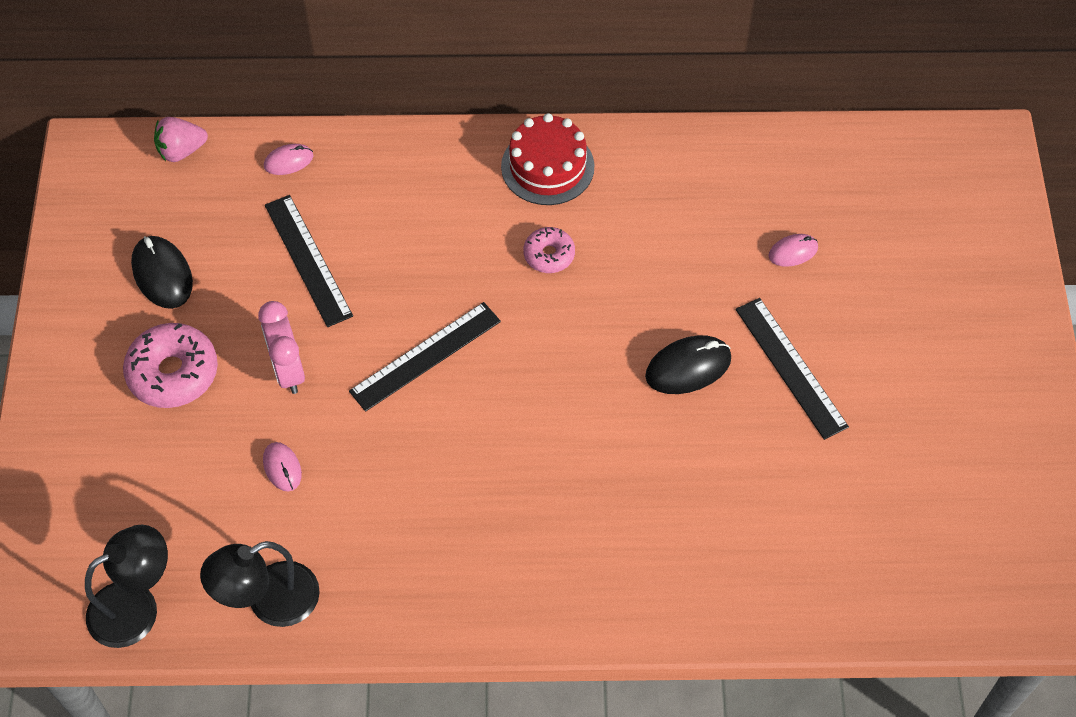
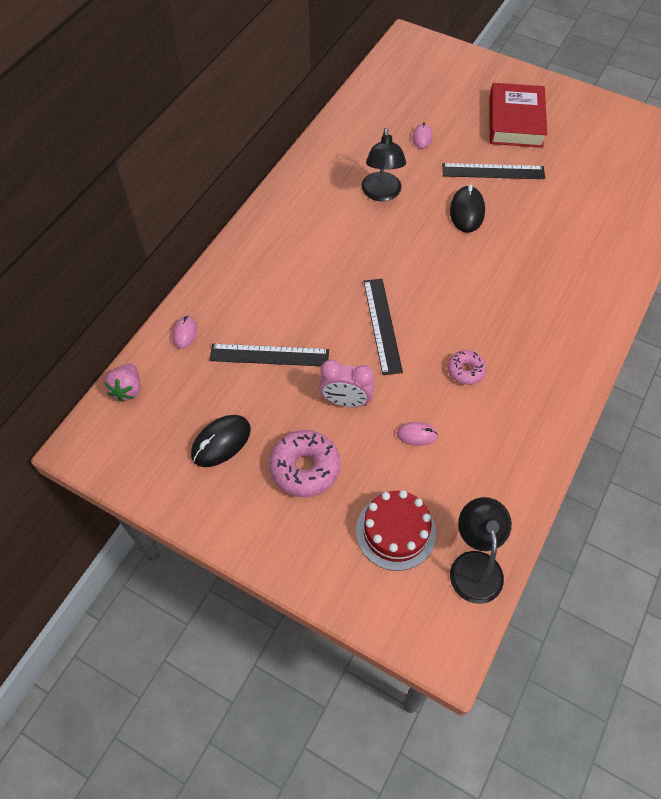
camera: 60 degrees left, 0 degrees up
(162, 274) = (221, 442): black mouse -> black mouse turned 45 degrees counterclockwise
(269, 602) = (511, 483): black lamp -> black lamp (381, 193)
(547, 166) = (289, 210): red cake -> red cake (395, 531)
(549, 255) = (351, 237): pink donut -> pink donut (465, 371)
(919, 354) = (515, 121): none -> red book

